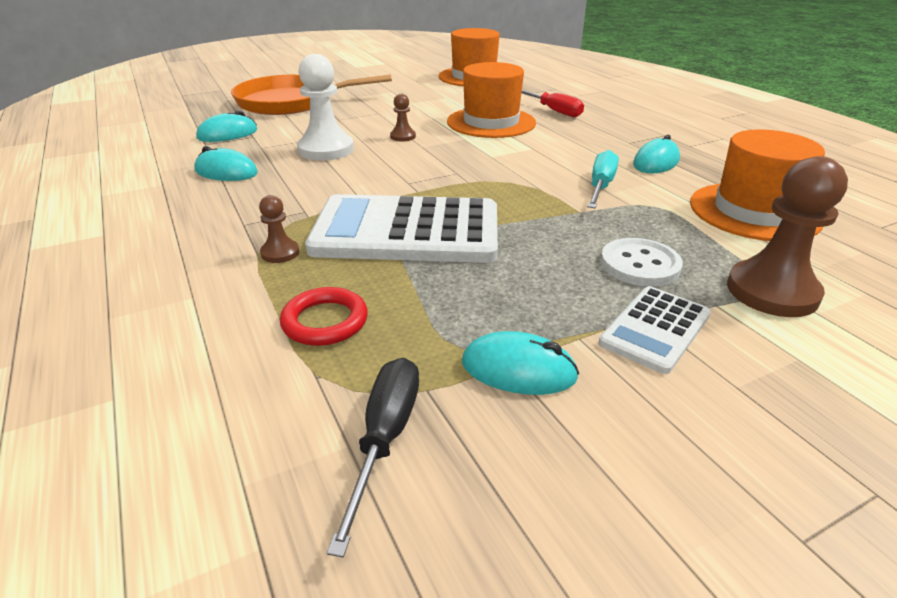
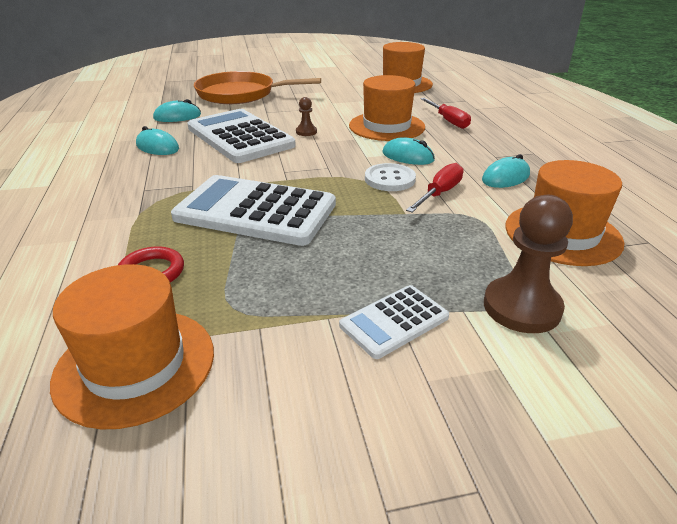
camera: 15 degrees right, 0 degrees up
(280, 253) = (154, 215): brown pawn -> none
(326, 150) = (240, 137): white pawn -> white calculator
(385, 438) = (135, 365): black screwdriver -> orange hat
(518, 370) = (263, 334): turquoise mouse -> turquoise mouse (408, 156)
(600, 186) = (439, 193): turquoise screwdriver -> red screwdriver
(640, 265) = (422, 266): white button -> white button (390, 179)

